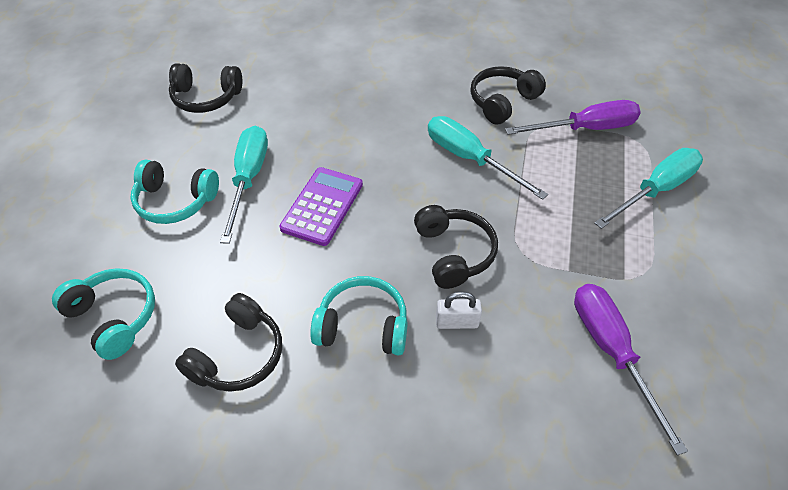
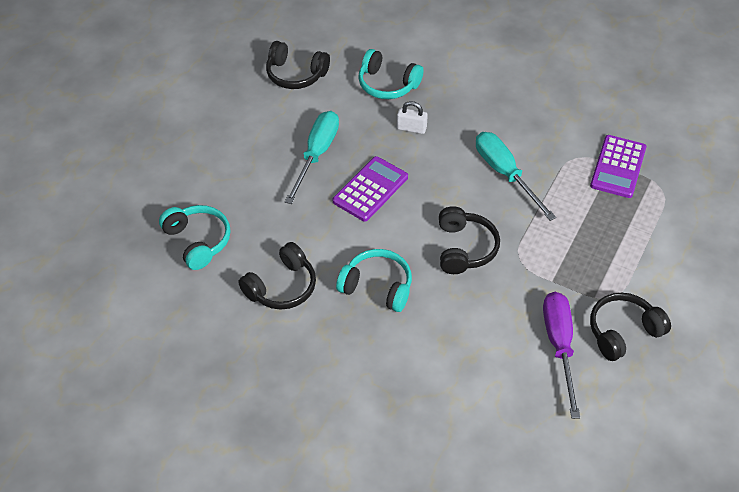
camera: 15 degrees right, 0 degrees up
(175, 201) = (255, 161): turquoise headphones -> turquoise headphones (387, 84)
(457, 322) = (449, 300): white padlock -> white padlock (411, 128)
(502, 102) = (553, 127): black headphones -> black headphones (623, 332)
(585, 129) = (618, 167): purple screwdriver -> purple calculator
(655, 190) = (655, 233): turquoise screwdriver -> none

